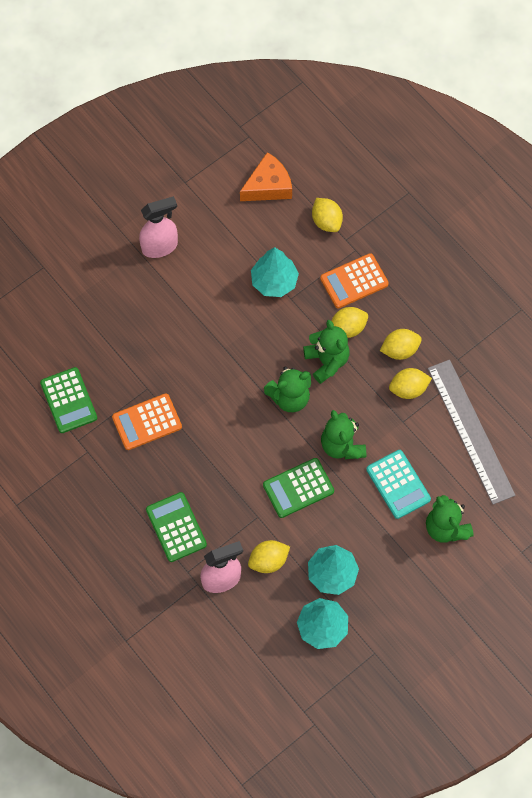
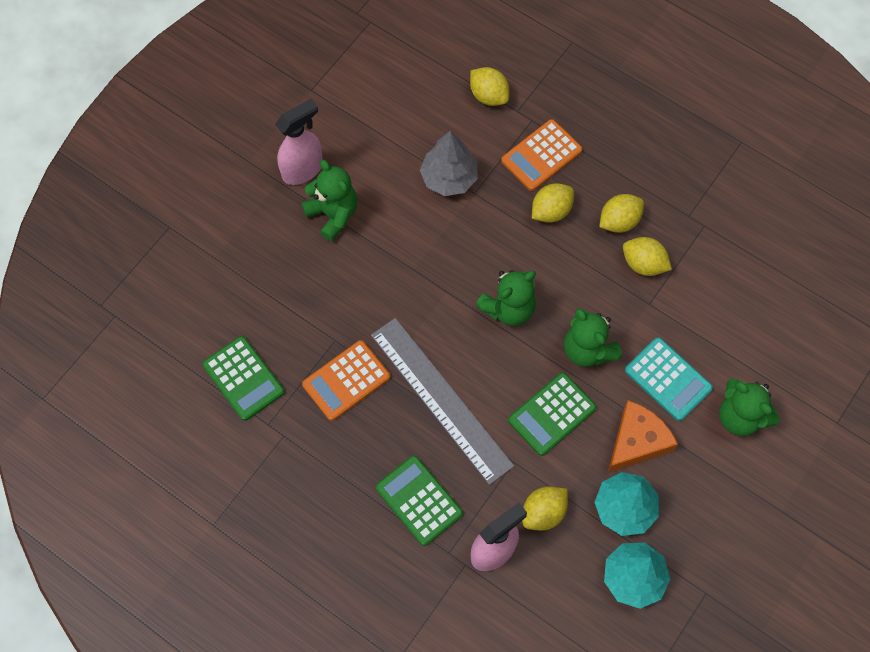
camera: 15 degrees left, 0 degrees up
(268, 186) = (409, 71): orange cheese -> orange cheese (637, 441)
(274, 281) = (449, 178): turquoise tree -> grey tree
(327, 361) = (539, 255): green teddy bear -> green teddy bear (333, 214)
(408, 389) = (643, 264): yellow lemon -> yellow lemon turned 60 degrees clockwise
(470, 431) = (731, 295): grey ruler -> grey ruler (441, 399)

